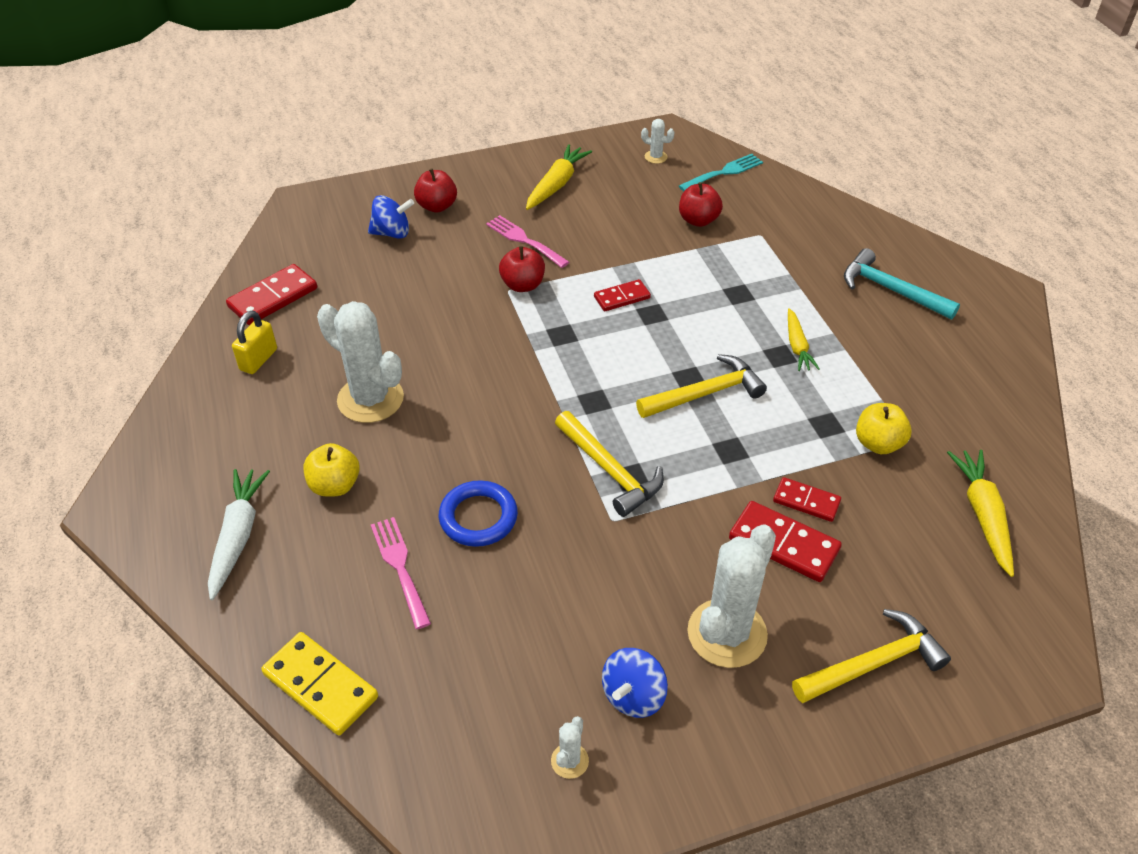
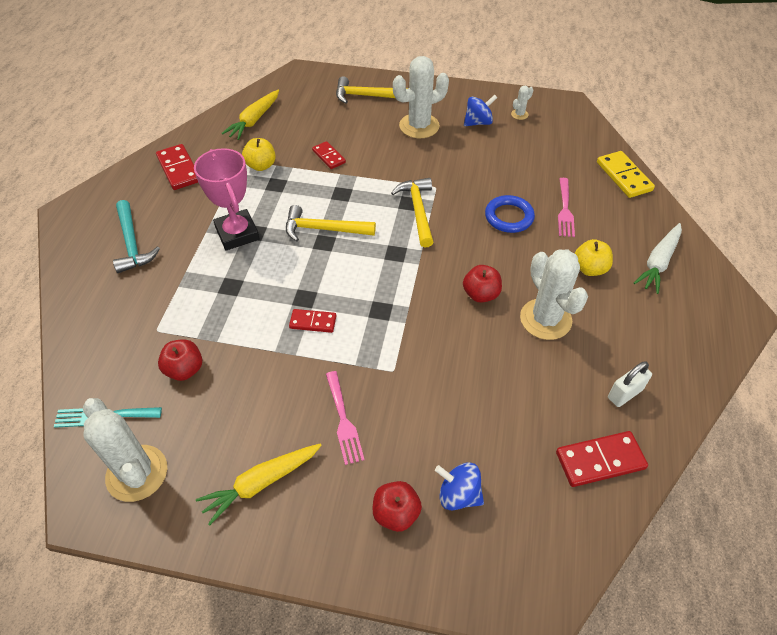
camera: 150 degrees left, 5 degrees up
(258, 359) = (625, 394): yellow padlock -> white padlock
(523, 285) = (378, 370): red apple -> red apple (480, 294)
(656, 157) = (137, 473): white cactus -> white cactus, size x2.29
(784, 544) = (359, 145): red domino -> red domino (179, 169)
(797, 346) = (237, 233): yellow carrot -> pink trophy

